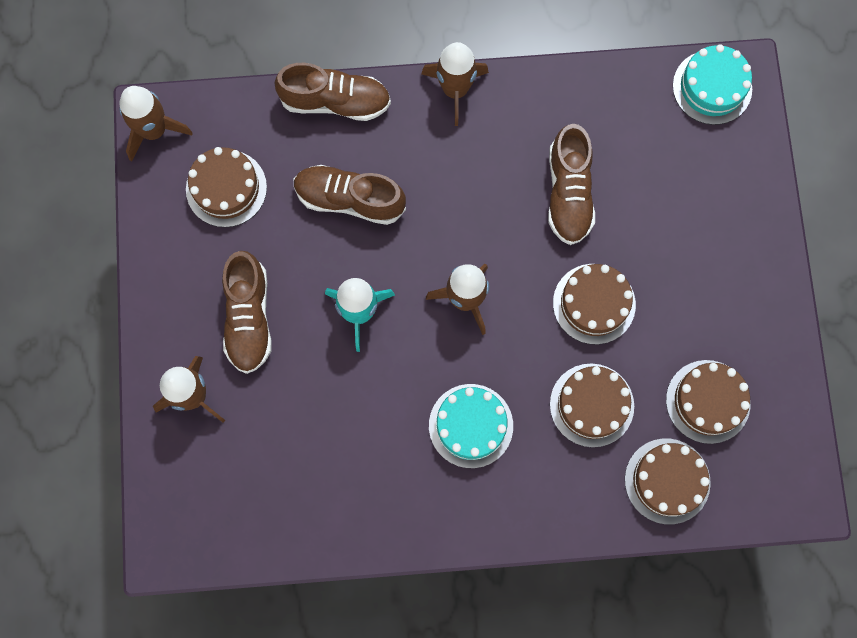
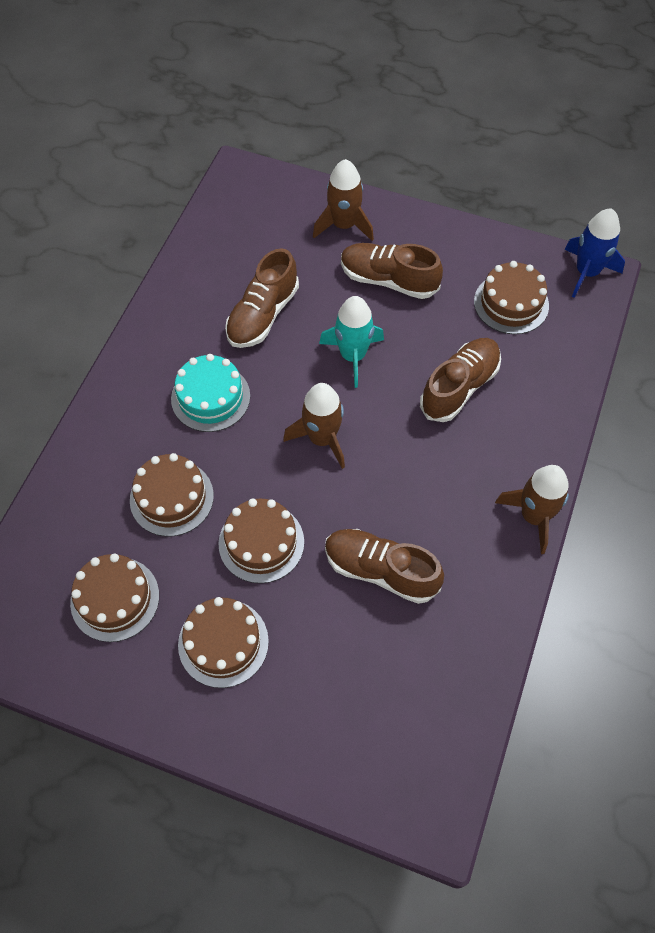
camera: 115 degrees right, 15 degrees down
(154, 131) = (586, 272): brown rocket -> blue rocket
(335, 101) = (561, 412): brown shoe -> brown shoe (263, 315)
(667, 481) = (69, 528): brown cake -> brown cake (223, 643)
(712, 87) = (434, 776): turquoise cake -> none

